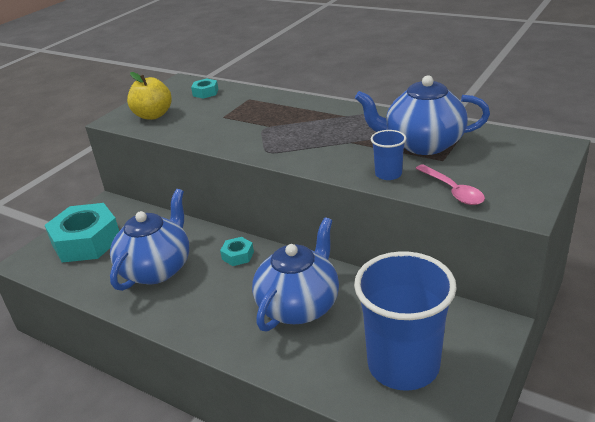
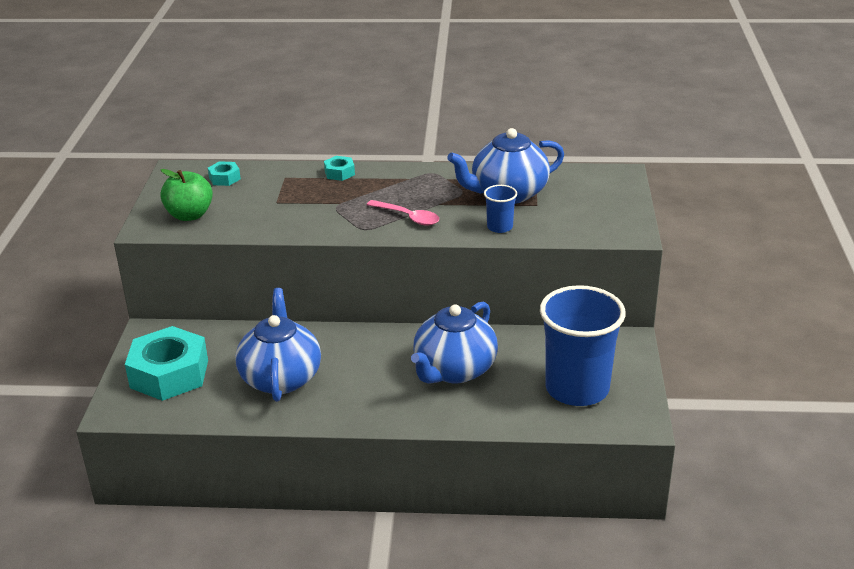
camera: 30 degrees left, 0 degrees up
(153, 115) = (189, 215): yellow apple -> green apple
(238, 255) = (356, 344): turquoise nut -> turquoise nut (339, 173)
(299, 305) = (454, 370): blue teapot -> blue teapot turned 150 degrees counterclockwise
(452, 191) = (565, 230): pink spoon -> pink spoon (408, 217)

